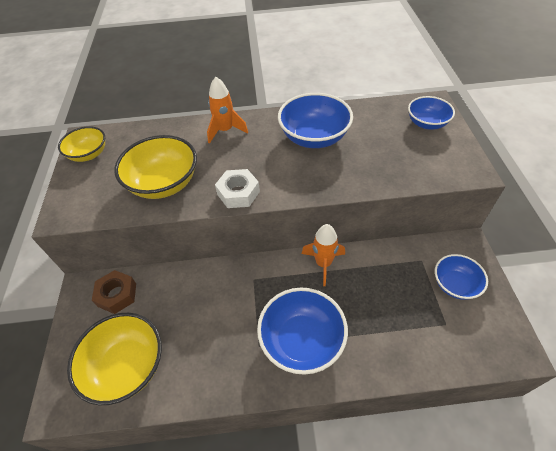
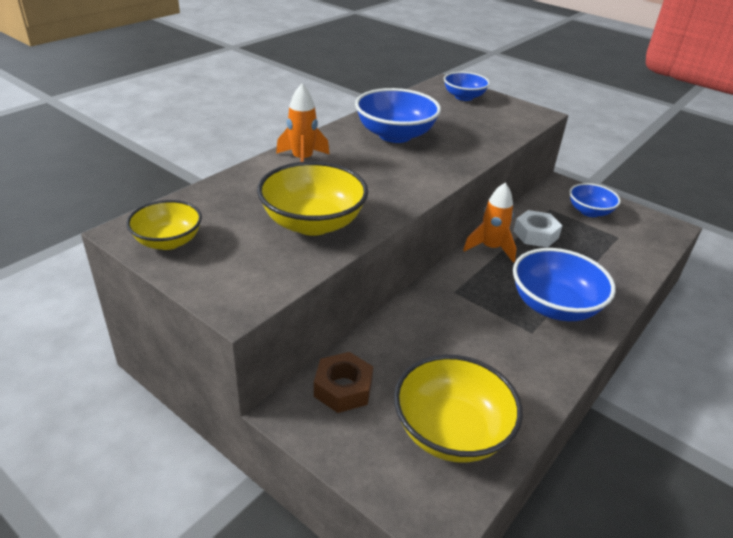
camera: 50 degrees left, 15 degrees down
(238, 193) = (399, 197): white nut -> white nut (535, 234)

